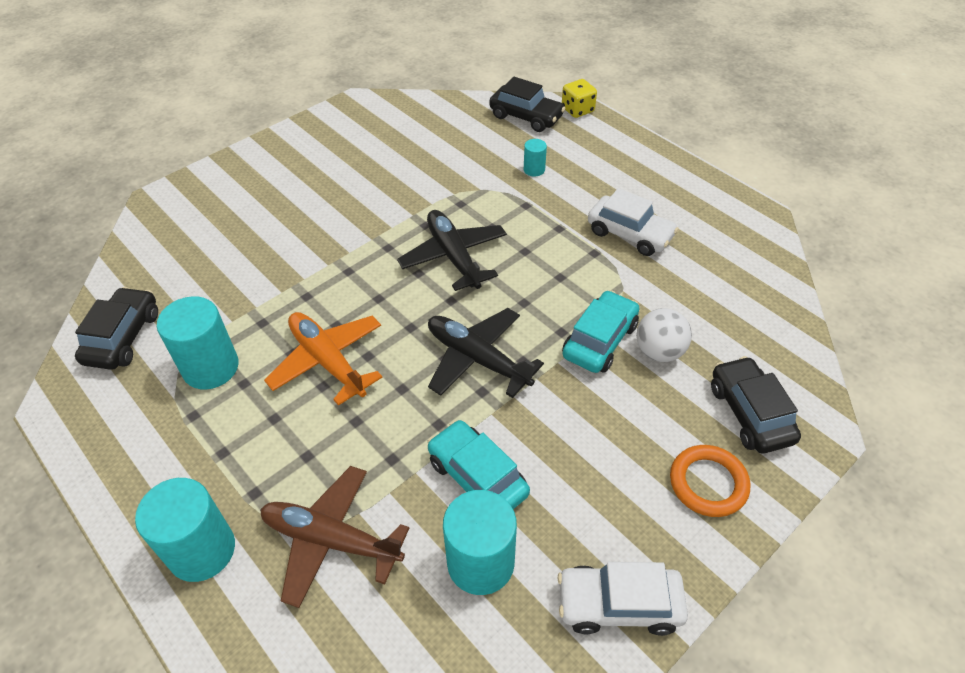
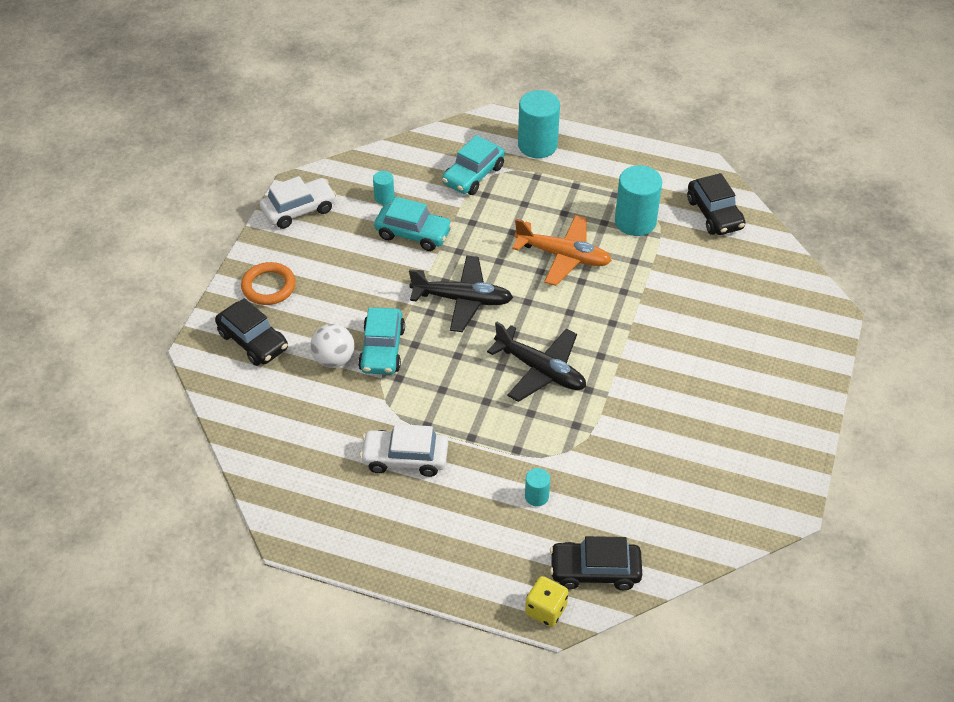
camera: 150 degrees right, 0 degrees up
(331, 540) = (473, 175): brown plane -> turquoise car
(480, 563) = (384, 197): turquoise cylinder -> turquoise cylinder, size x0.49

